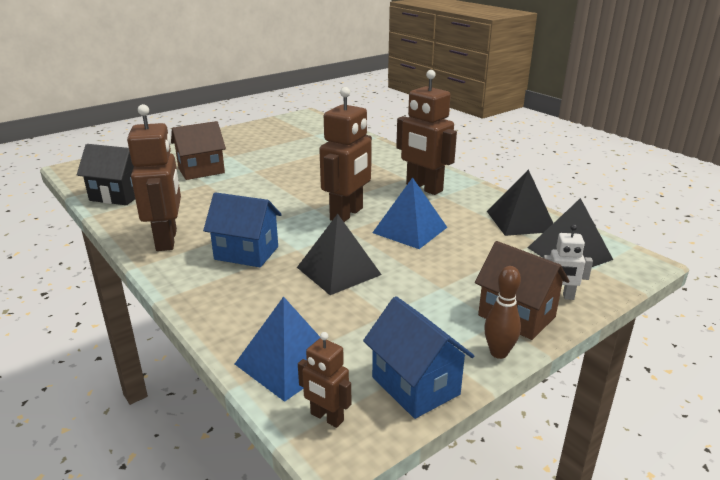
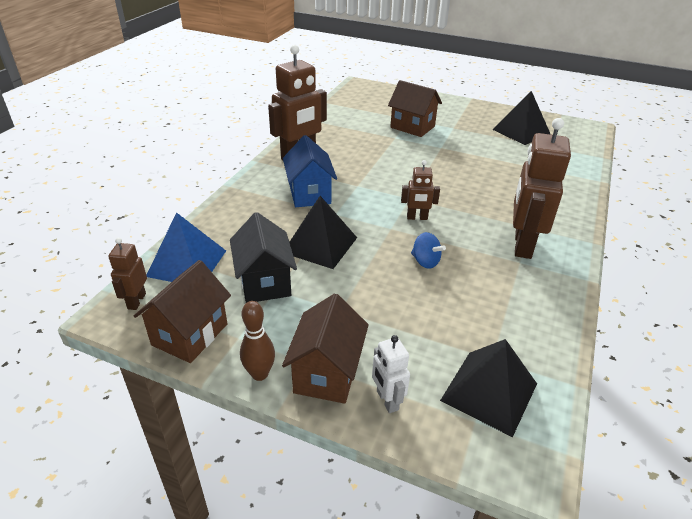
camera: 60 degrees right, 10 degrees up
(118, 195) = (339, 115): black house -> black house (265, 282)
(347, 214) = (417, 218): brown robot -> brown robot, size x0.51
(410, 230) = (425, 262): blue pyramid -> blue spinning top
(415, 386) = (190, 334): blue house -> brown house
(520, 221) = (526, 334): black pyramid -> black pyramid (521, 131)

